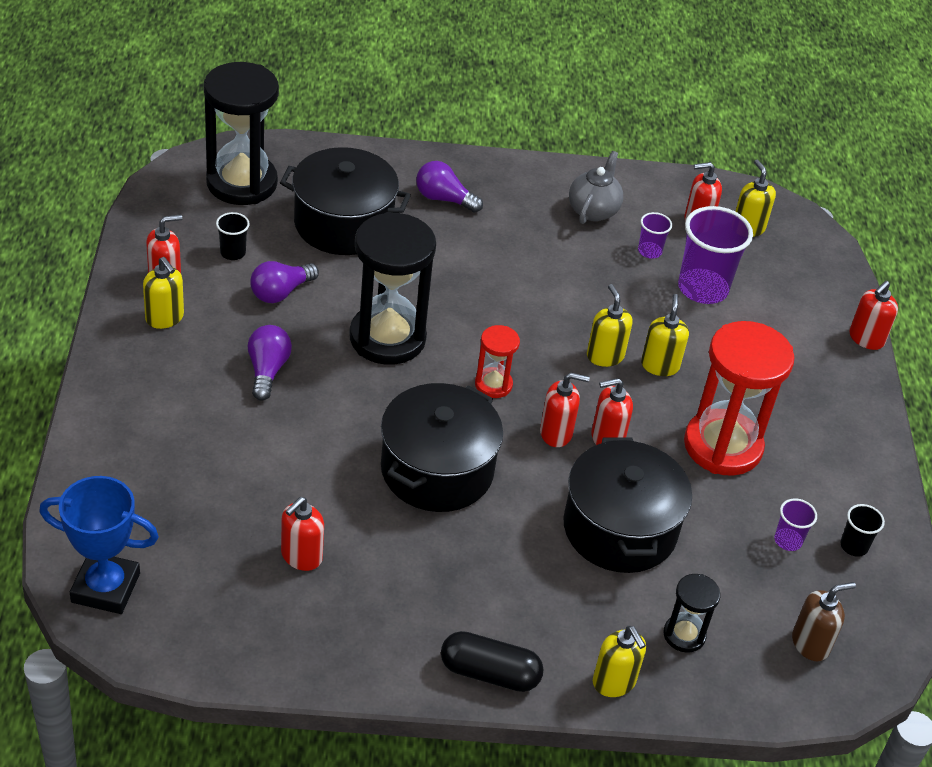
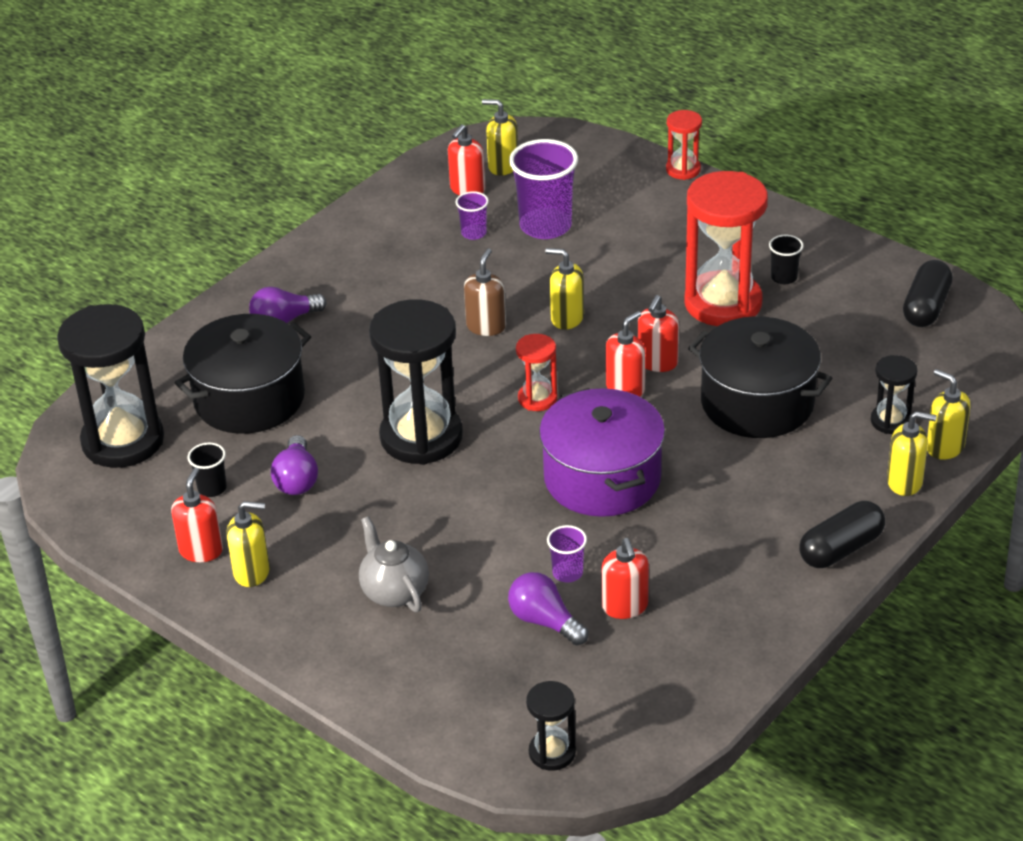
camera: 45 degrees left, 5 degrees down
(105, 588) = (552, 752): blue trophy -> black hourglass
(267, 370) = (387, 532): purple light bulb -> purple light bulb (544, 621)
(437, 470) = (602, 478): black pot -> purple pot
(593, 210) = (392, 240): grey teapot -> grey teapot (394, 591)
(660, 365) = (606, 293): yellow soap dispenser -> yellow soap dispenser (944, 447)
(788, 541) = (846, 319): purple cup -> purple cup (567, 573)
(810, 644) = (952, 359): brown soap dispenser -> brown soap dispenser (486, 326)
(854, 546) = (880, 288): black cup -> black cup (784, 277)
(862, 592) = (926, 307): none -> black capsule
(866, 339) = (683, 170): red soap dispenser -> red hourglass

